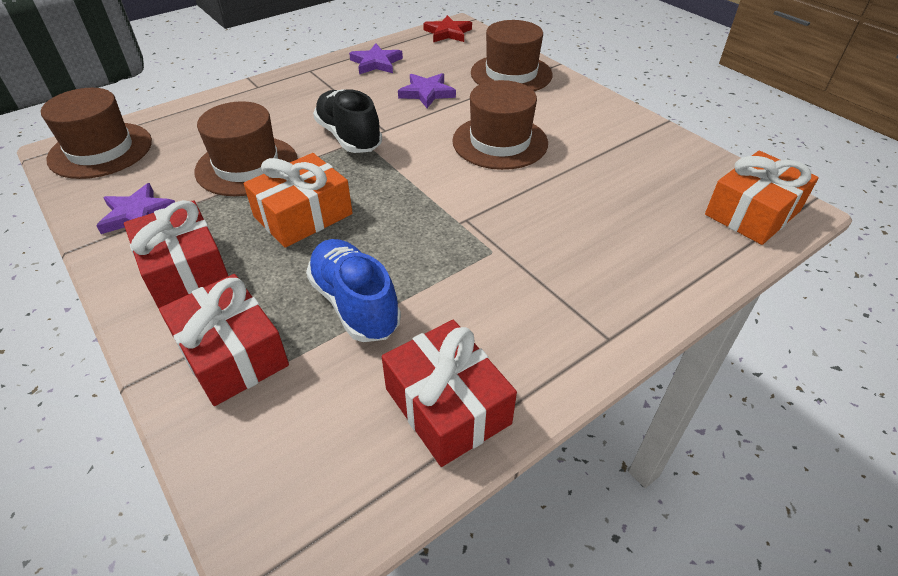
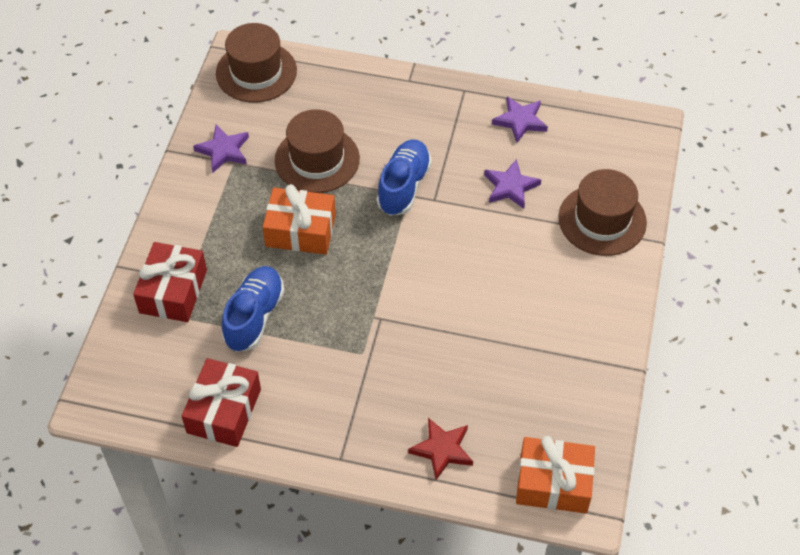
camera: 50 degrees right, 10 degrees up
(185, 269) = (206, 216): red gift -> none
(349, 137) = (403, 186): black shoe -> blue shoe
(448, 33) = (626, 128): red star -> red star (442, 450)
(500, 142) = (490, 278): brown hat -> none

